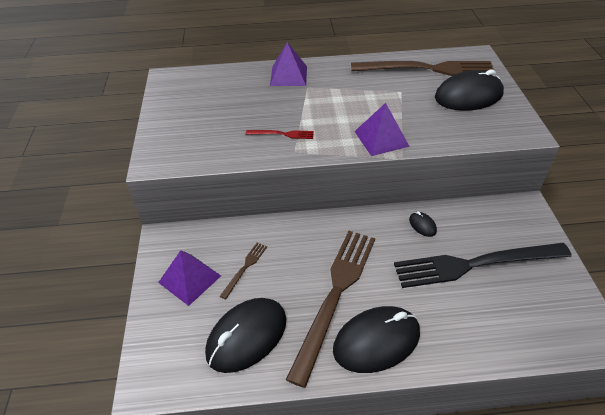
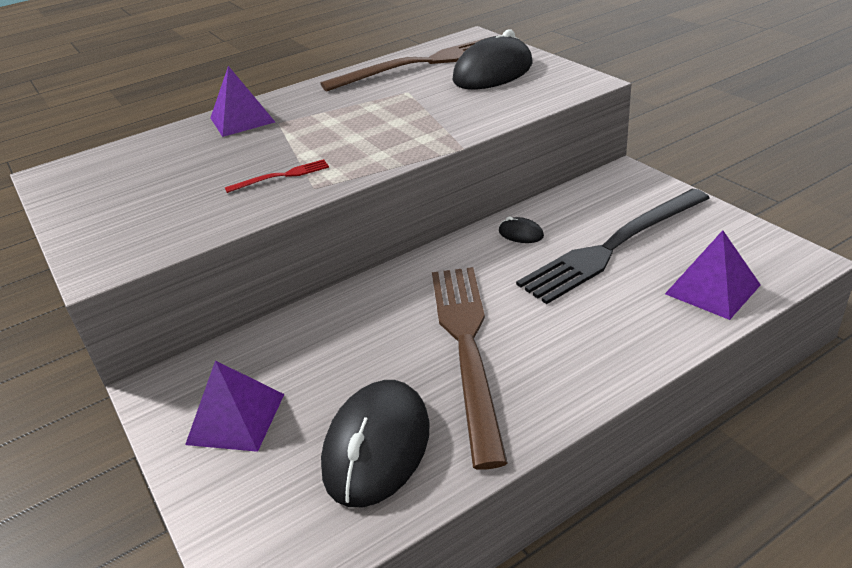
camera: 25 degrees left, 10 degrees down
(245, 268) = (314, 371): brown fork -> none
(376, 341) = (559, 371): black mouse -> none
(381, 138) = (420, 139): purple pyramid -> purple pyramid (712, 289)

